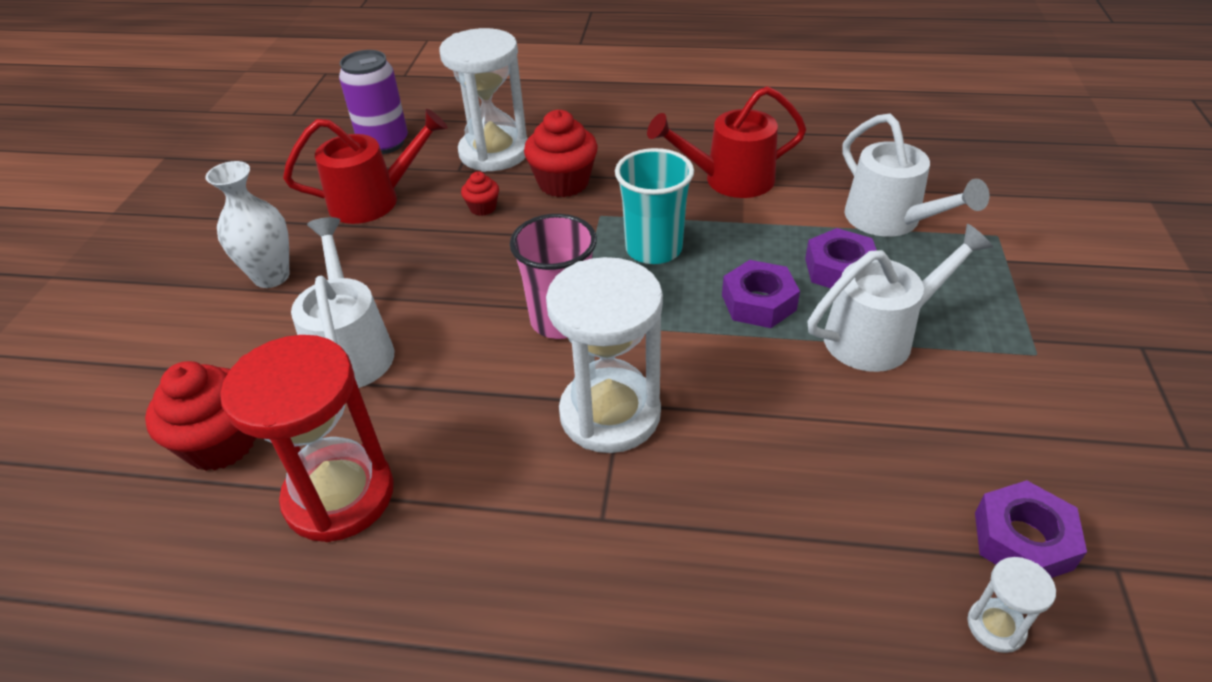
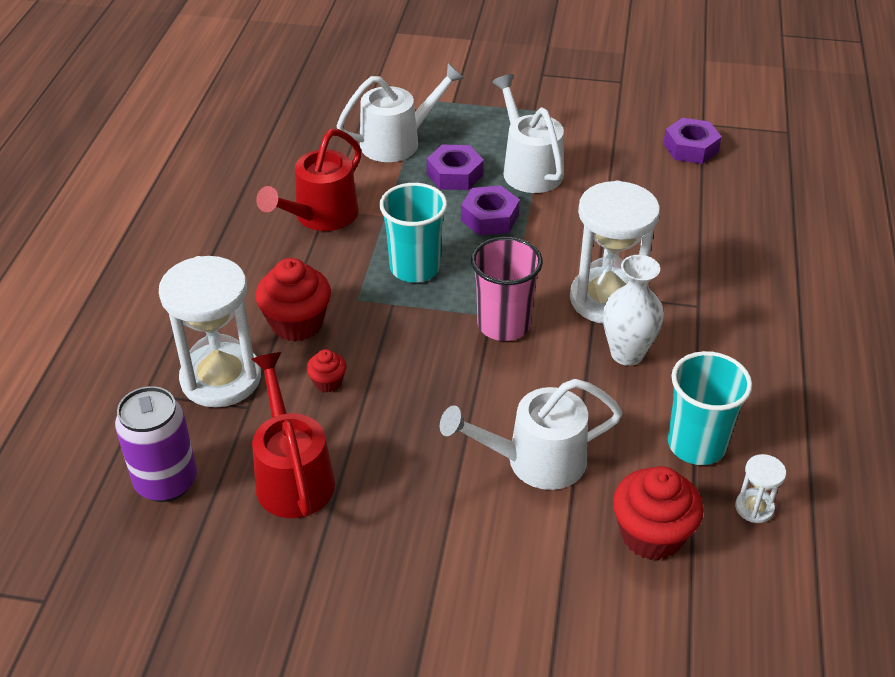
camera: 90 degrees left, 0 degrees up
(271, 276) = (421, 546): white vase -> white vase (627, 354)
(339, 495) = (696, 444): red hourglass -> turquoise cup
(729, 180) = (320, 217): red watering can -> red watering can turned 45 degrees clockwise
(996, 626) = (745, 167): white hourglass -> white hourglass (754, 508)

